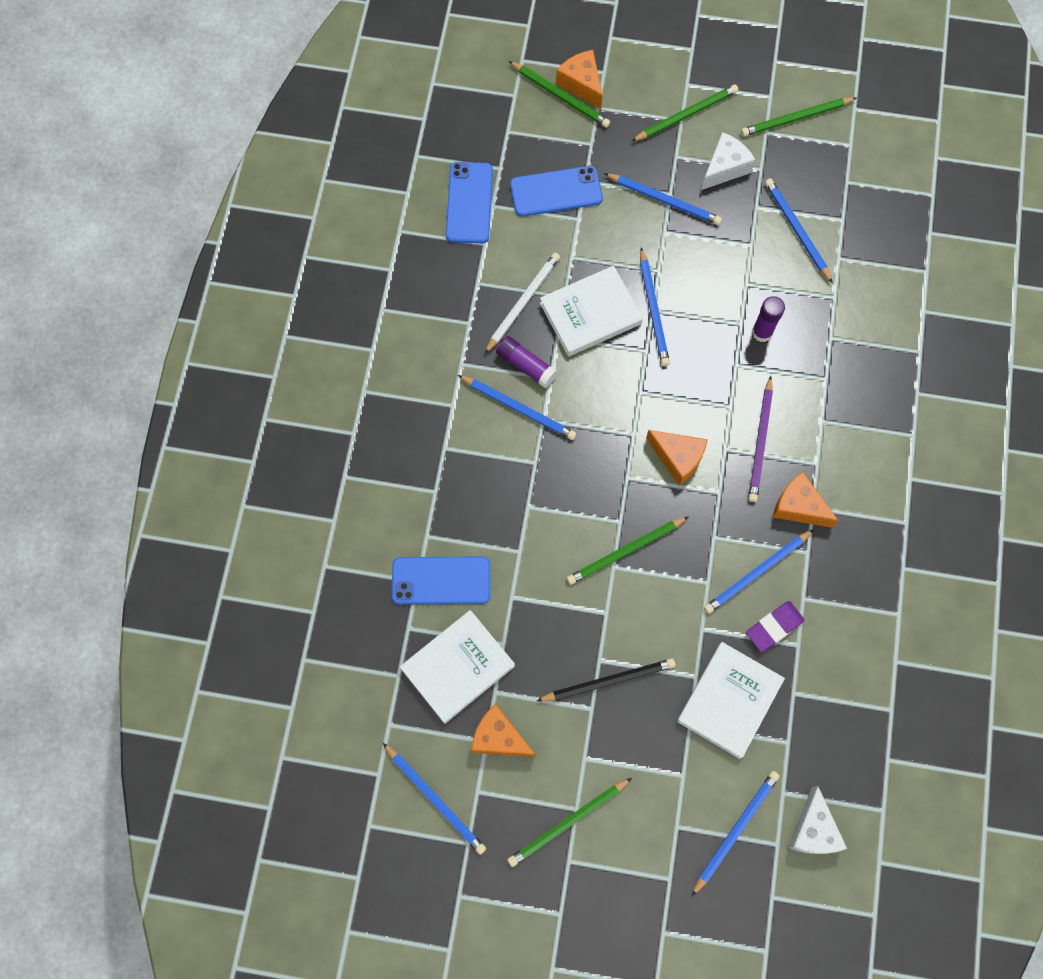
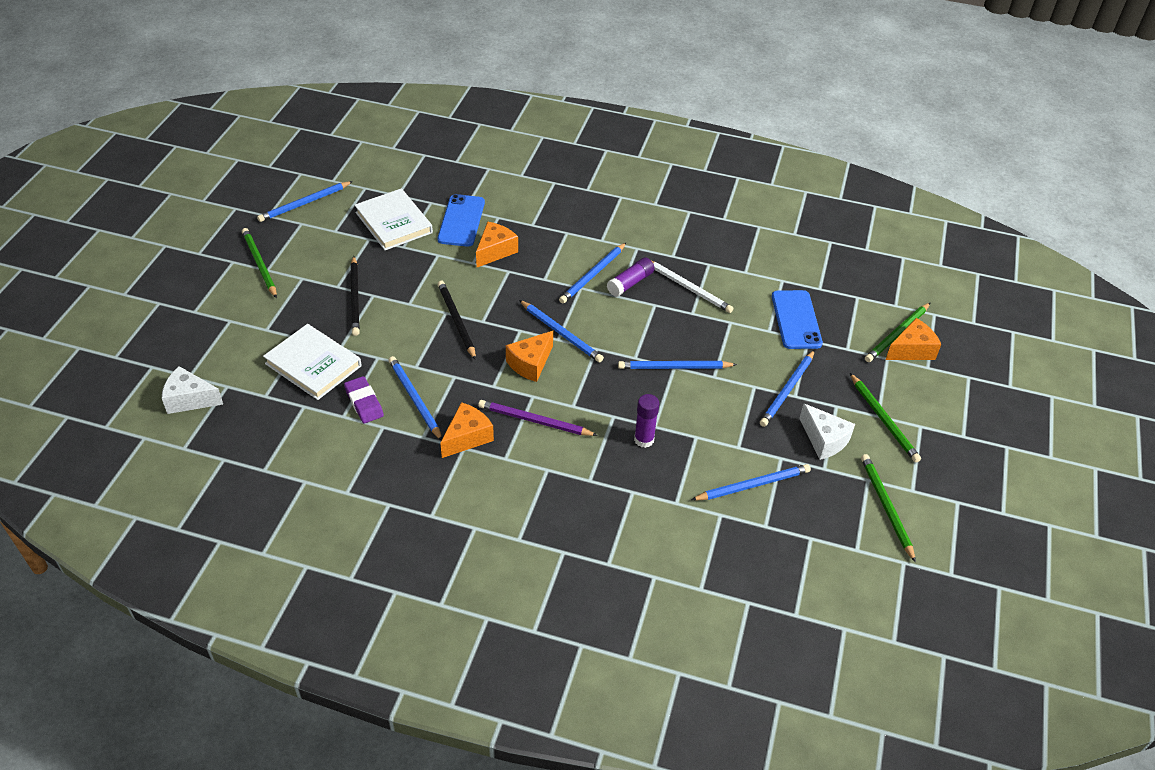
camera: 95 degrees right, 25 degrees down
(469, 203) = (784, 267): blue phone -> none
(499, 737) = (335, 237): orange cheese -> orange cheese (495, 251)
(590, 313) = (674, 327): white book -> none
(625, 551) = (456, 321): green pencil -> black pencil
(735, 830) = (211, 353): blue pencil -> blue pencil (561, 333)

